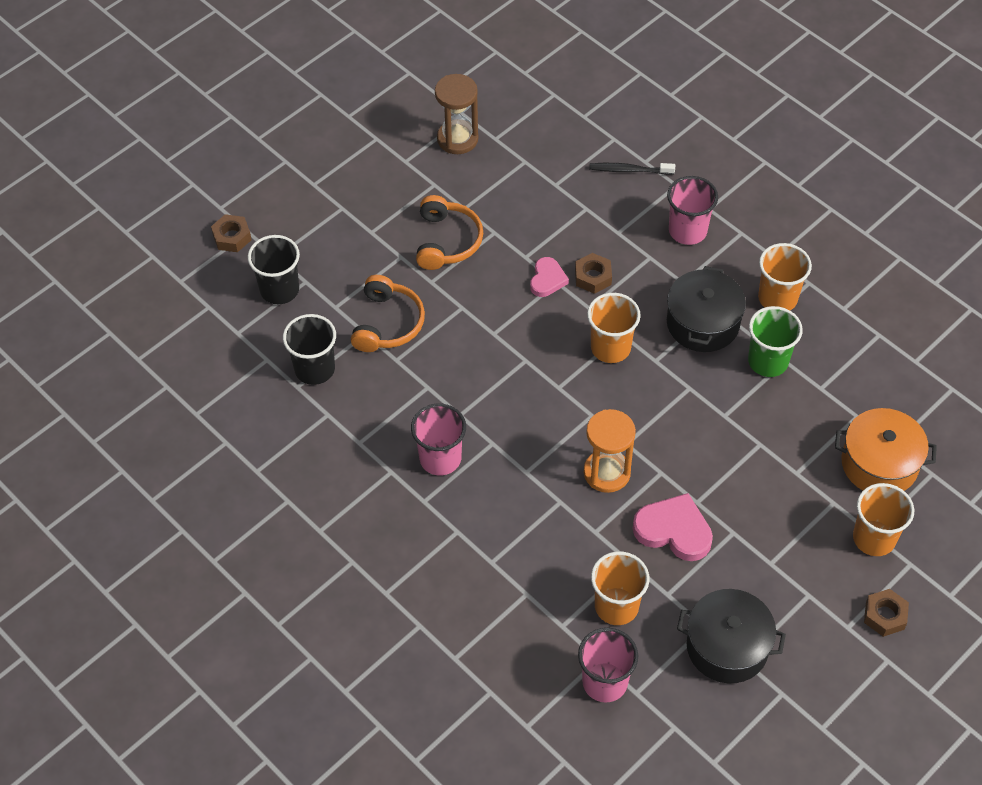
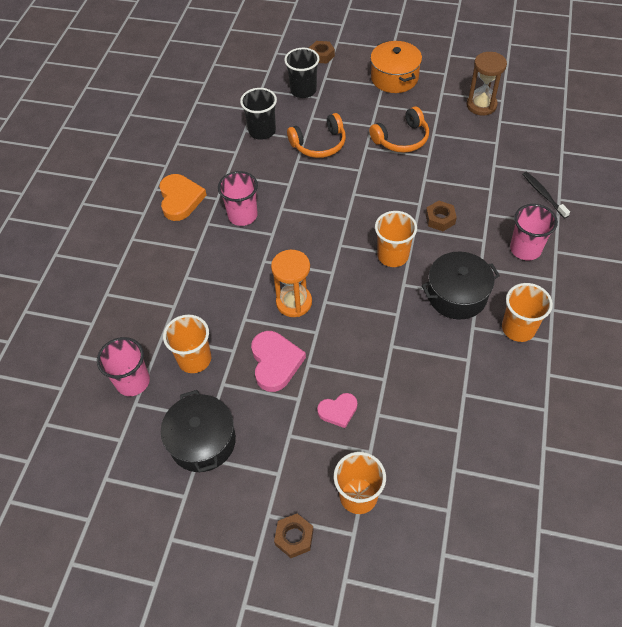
camera: 60 degrees right, 0 degrees up
(361, 511) = (180, 199): none -> orange heart
(547, 279) = (417, 198): pink heart -> pink heart (338, 411)
(768, 361) = (458, 349): green cup -> none
(879, 463) = (428, 467): orange pot -> orange pot (394, 78)

